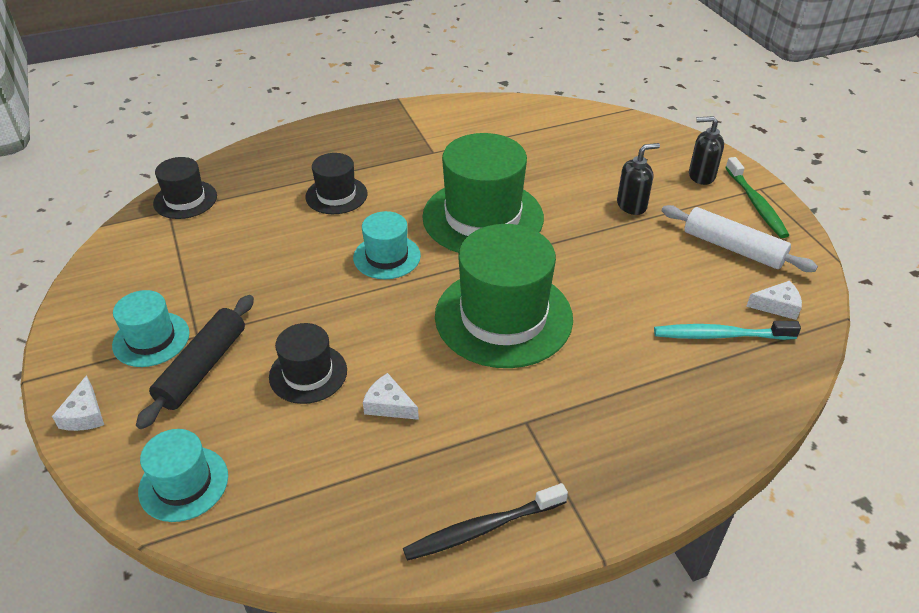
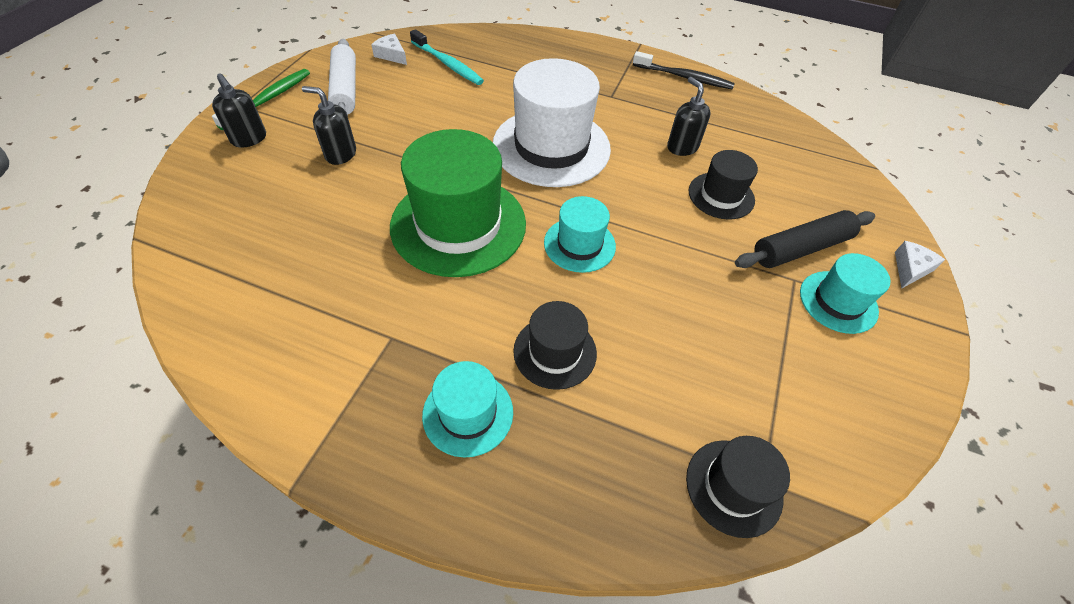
camera: 140 degrees left, 10 degrees up
(183, 483) = (843, 183): turquoise hat -> turquoise hat (468, 413)
(389, 405) = (682, 147): white cheese -> black soap dispenser
(503, 317) = (551, 147): green hat -> white hat

